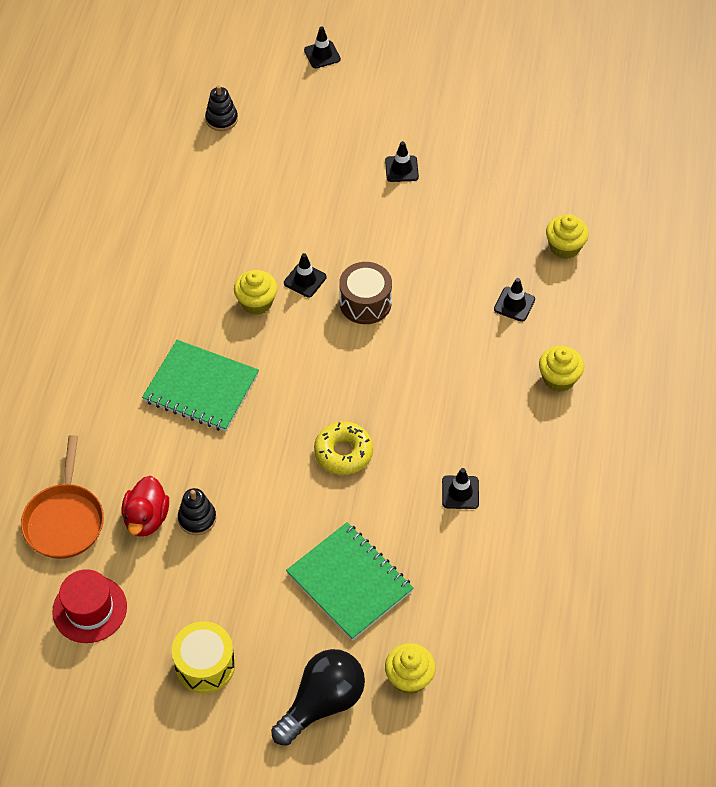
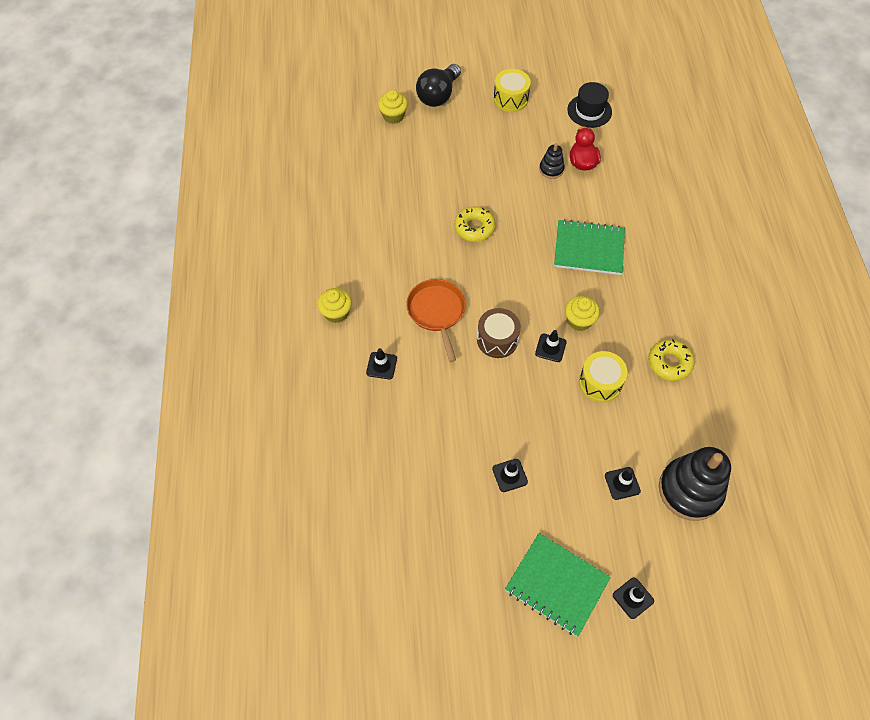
camera: 165 degrees right, 5 degrees up
(65, 520) = (631, 151): orange pan -> orange pan (437, 312)
(89, 609) = (589, 111): red hat -> black hat
(175, 234) = (669, 363): none -> yellow donut
(221, 119) = (690, 490): black stacking toy -> black stacking toy, size x2.08
(264, 232) = (600, 383): none -> yellow drum
(350, 582) = (443, 155): green notebook -> green notebook (556, 585)
(460, 492) = (389, 220): black traffic cone -> black traffic cone (622, 483)
(564, 247) = (350, 428): yellow cupcake -> none

